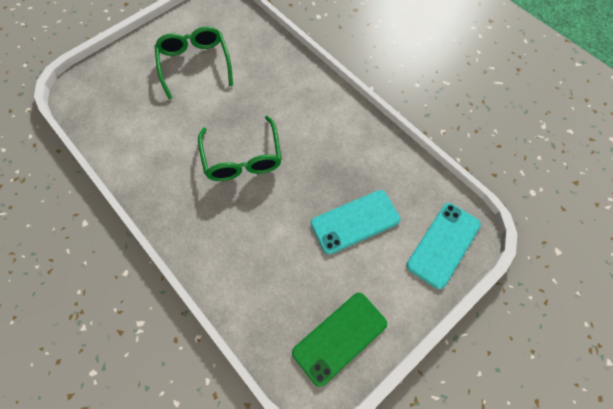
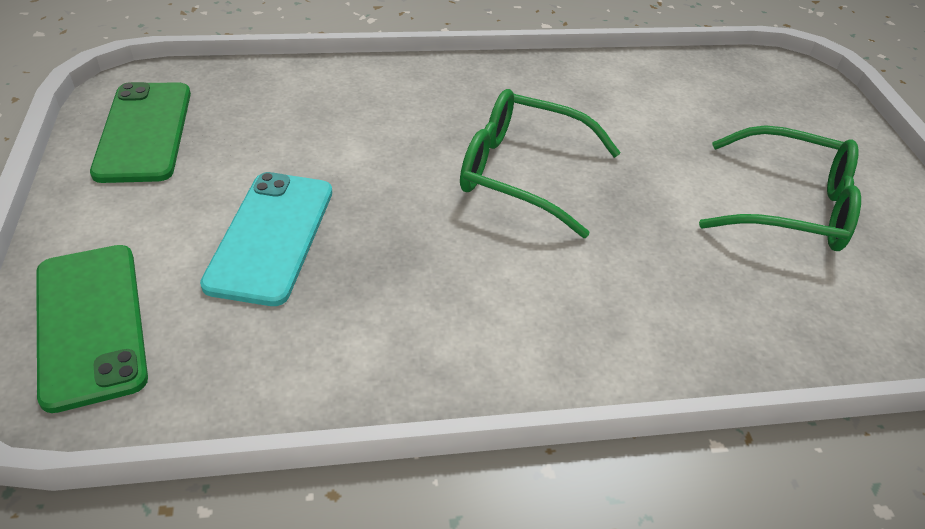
camera: 120 degrees right, 20 degrees down
(443, 245) = (90, 324): turquoise phone -> green phone

